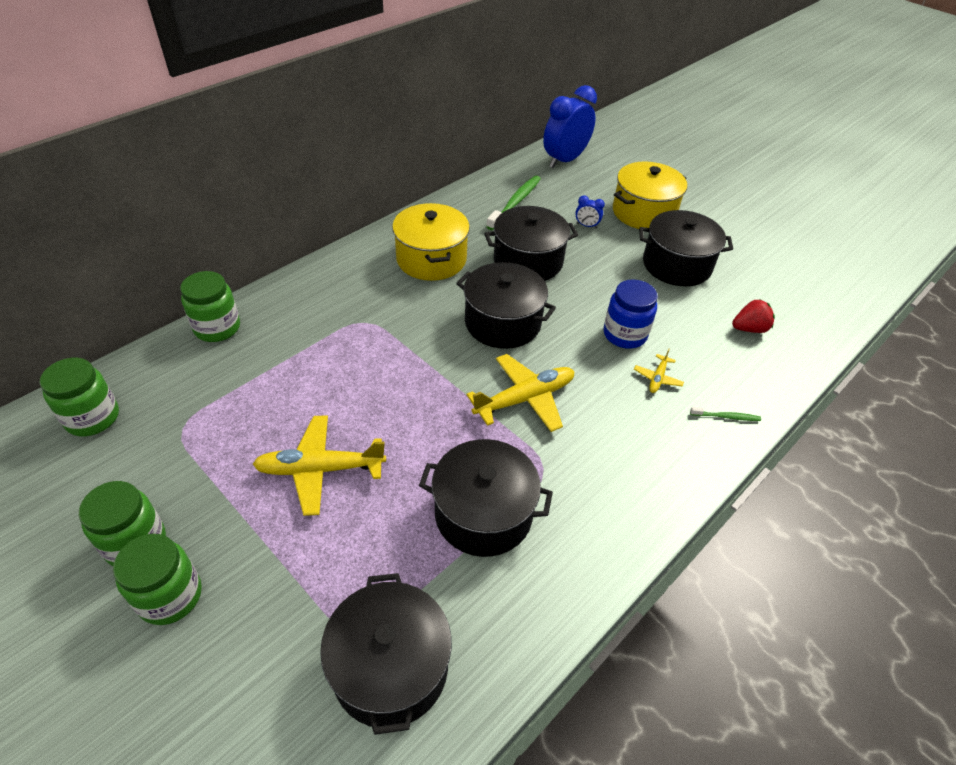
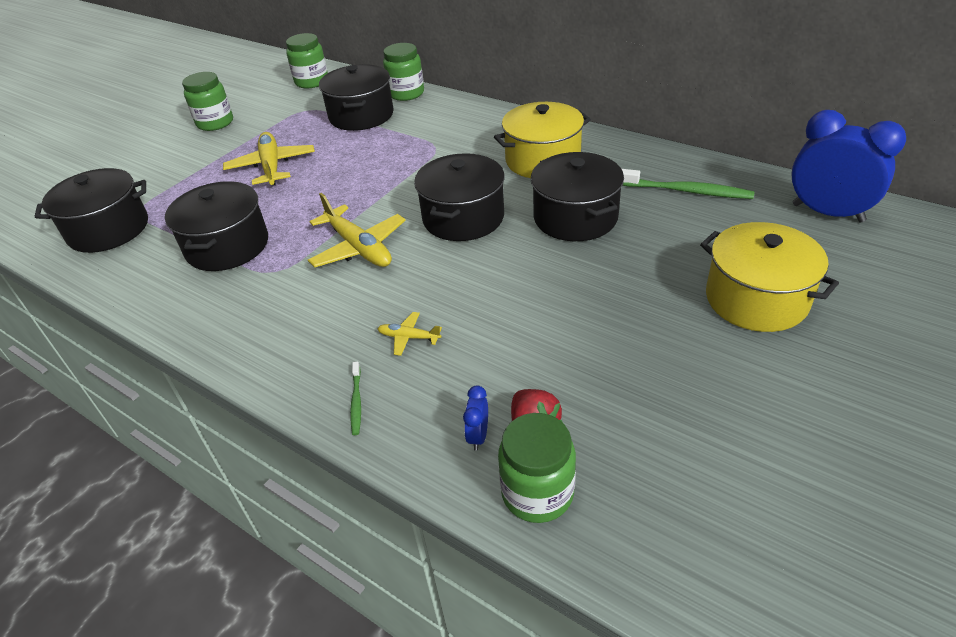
camera: 85 degrees right, 5 degrees down
(170, 596) = (177, 143): green jar -> green jar (537, 493)
(586, 226) = (680, 251): blue clock -> blue clock (478, 436)
(625, 334) = (476, 304): blue jar -> none
(676, 265) = (645, 341): black pot -> black pot (361, 115)

